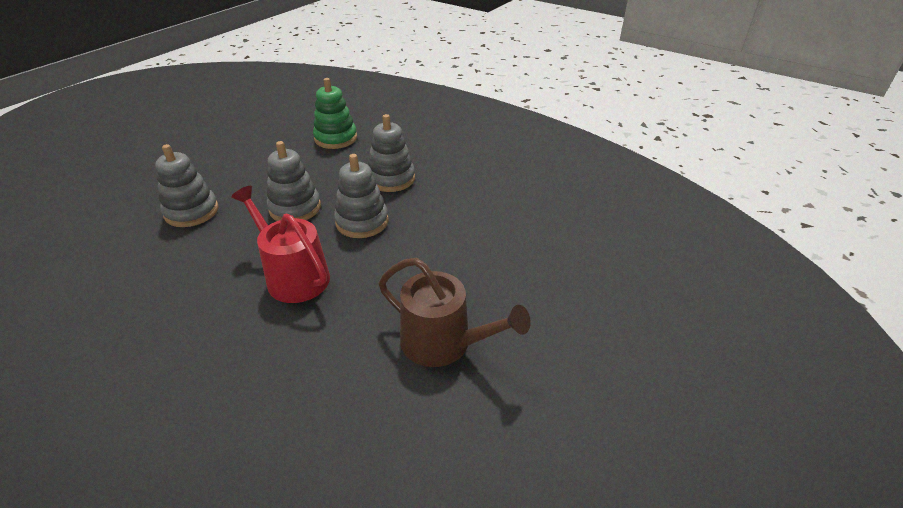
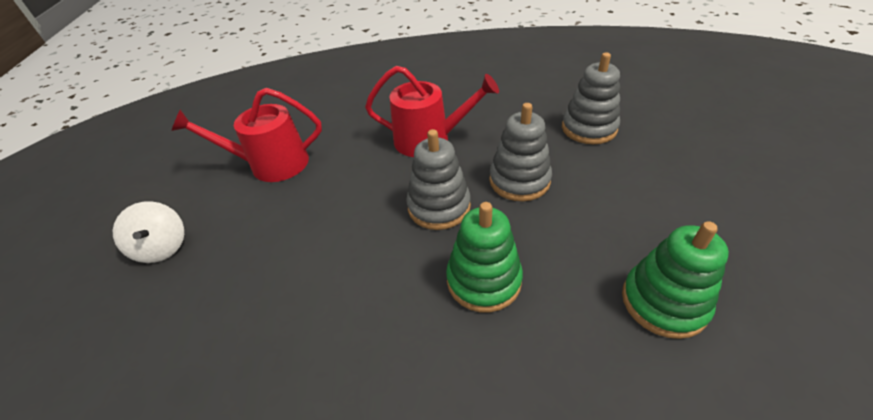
camera: 145 degrees right, 5 degrees up
(391, 179) = (483, 280): grey stacking toy -> green stacking toy
(443, 343) = (272, 164): brown watering can -> red watering can
(577, 308) = (162, 247): none -> white spinning top

